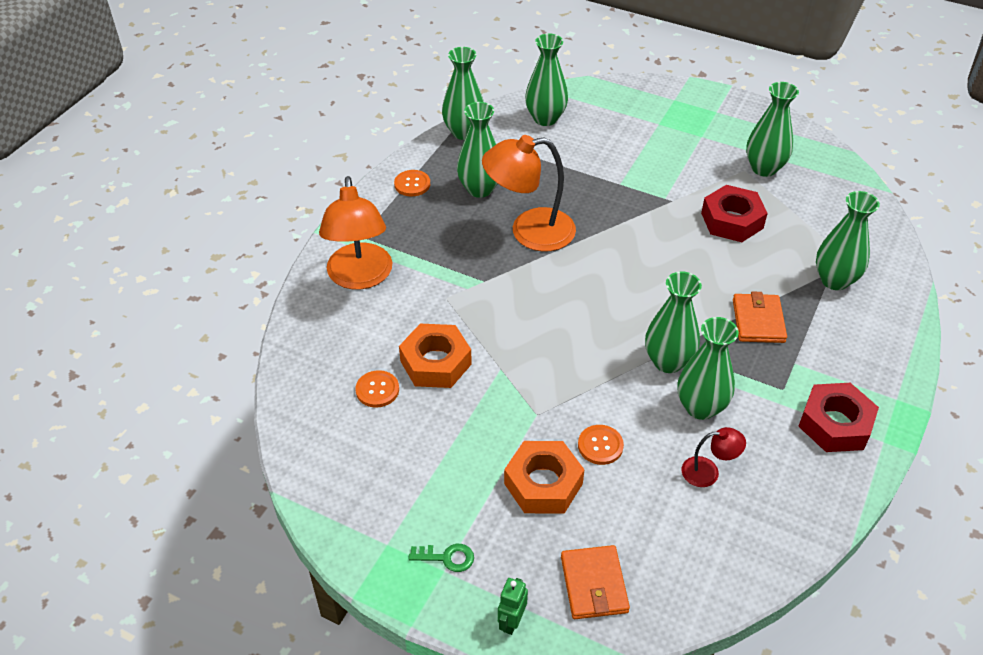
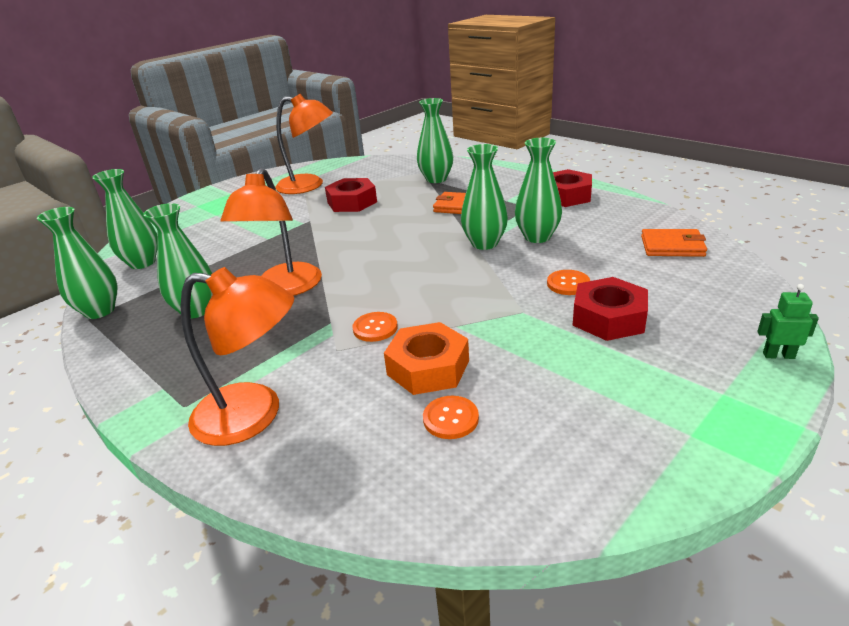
camera: 70 degrees left, 15 degrees down
(412, 184) = (138, 355): orange button -> orange button (375, 328)
(447, 558) = (705, 389): green key -> none
(511, 621) = (778, 355): green robot -> green robot turned 150 degrees clockwise
(543, 484) = (609, 318): orange nut -> red nut
(594, 584) = (724, 305): orange wallet -> orange wallet (672, 246)
(708, 472) = (603, 242): red lamp -> none
(764, 168) = (309, 185): green vase -> orange lamp

